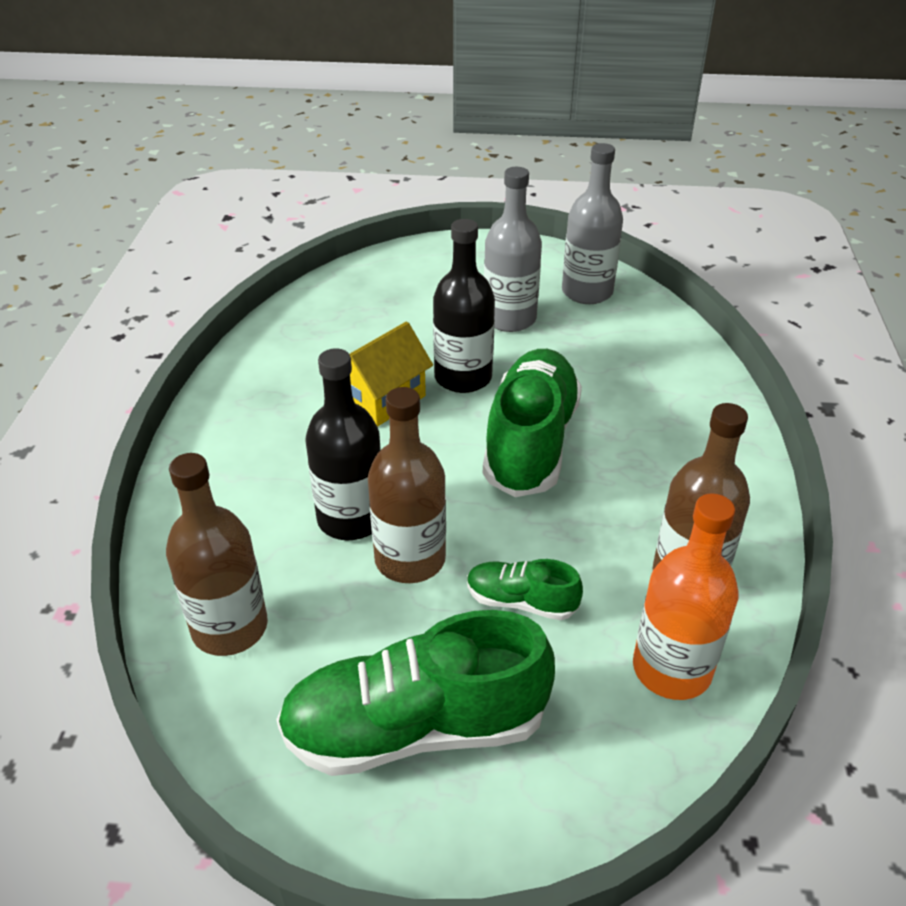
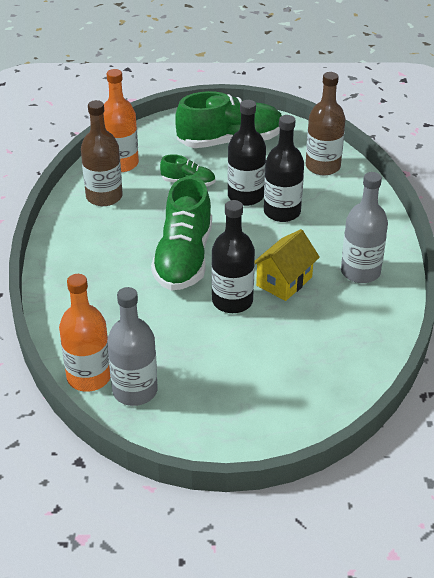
camera: 175 degrees right, 0 degrees up
(410, 559) = (245, 196): brown bottle -> black bottle
(509, 318) = (201, 356): grey bottle -> grey bottle (360, 272)
(643, 306) = (89, 377): none -> orange bottle

